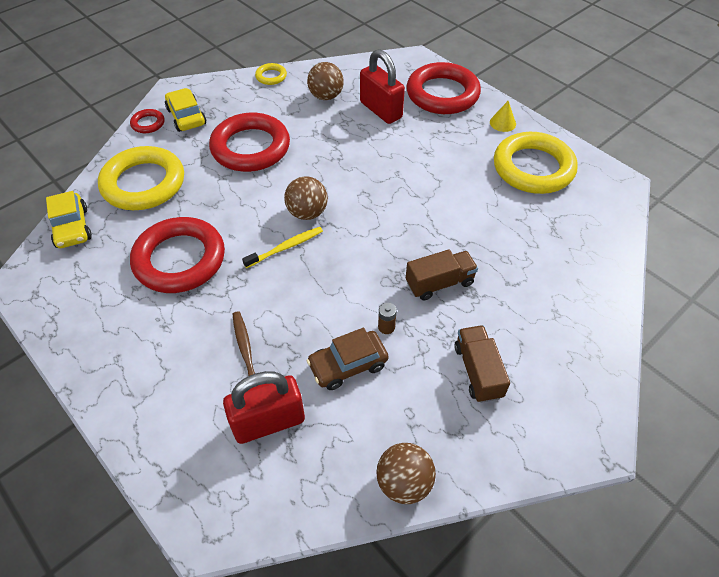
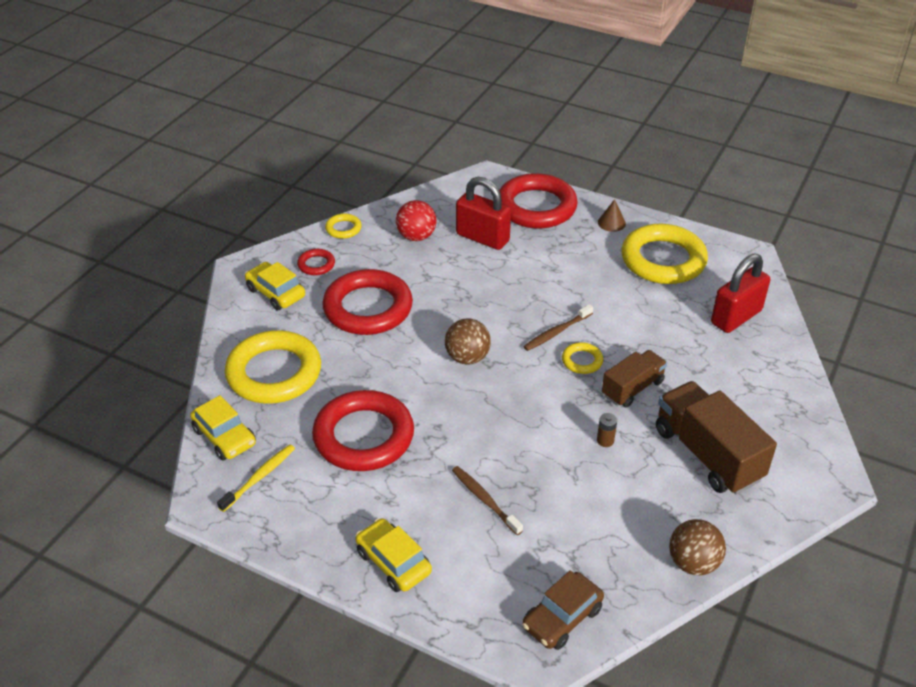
camera: 20 degrees left, 10 degrees down
(133, 385) = (393, 562): none -> yellow car
(148, 123) = (236, 310): red ring -> red ring (316, 264)
(268, 422) = (544, 553): red padlock -> red padlock (736, 317)
(285, 247) = (465, 396): yellow toothbrush -> yellow toothbrush (259, 477)
(326, 96) = (416, 236): brown ball -> red ball
(348, 365) = (588, 483): brown car -> brown car (562, 618)
(399, 210) = (557, 332): none -> brown toothbrush
(407, 243) = (582, 361): none -> yellow ring
(478, 371) = (707, 454): brown truck -> brown truck, size x1.65
(502, 123) = (611, 223): yellow cone -> brown cone

